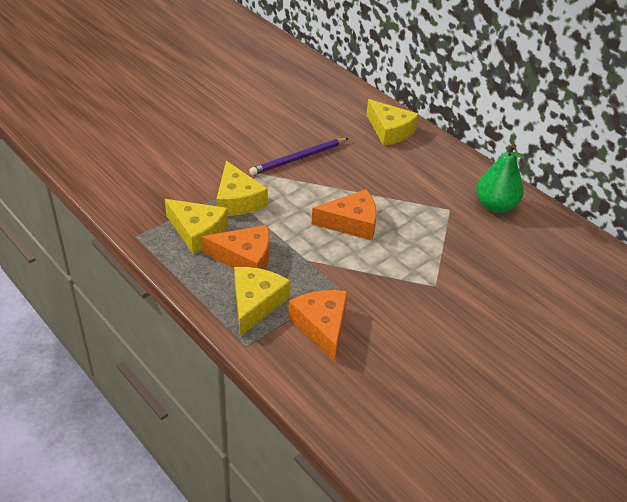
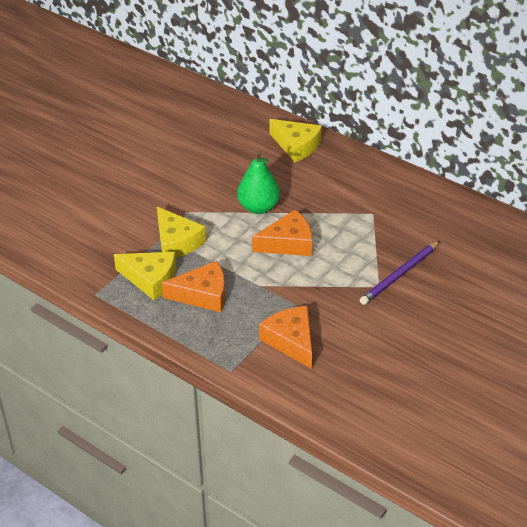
camera: 10 degrees left, 0 degrees up
(256, 303) = (227, 333): yellow cheese -> none
(299, 158) = (219, 190): purple pencil -> purple pencil (400, 275)
(495, 206) = (413, 202): green pear -> green pear (258, 207)

